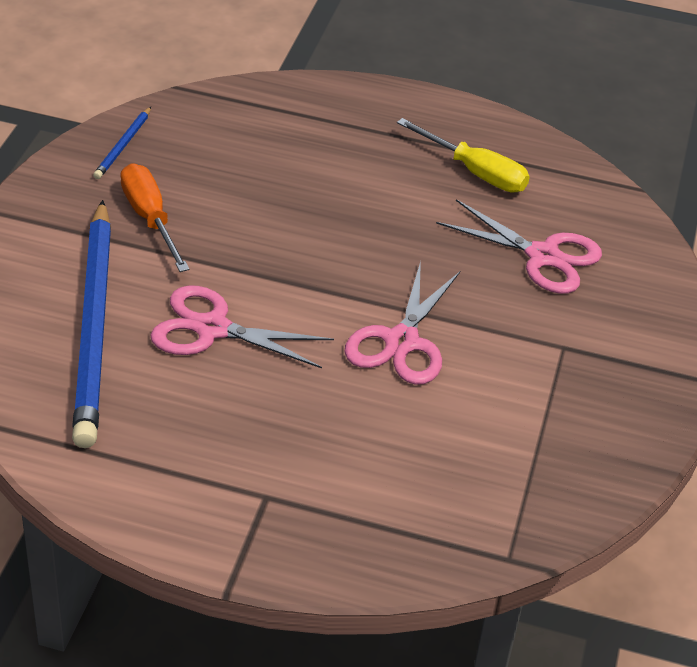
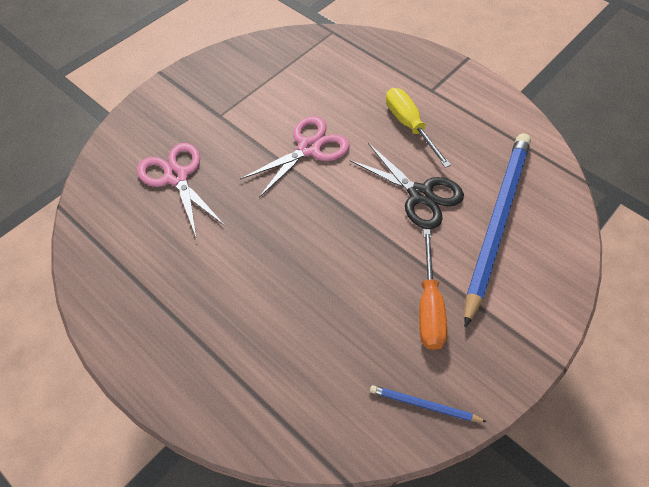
camera: 150 degrees left, 15 degrees up
(123, 145) = (424, 405): blue pencil -> blue pencil turned 120 degrees counterclockwise
(212, 328) = (420, 195): pink scissors -> black scissors
(475, 172) = (158, 265): yellow screwdriver -> yellow screwdriver (409, 126)

